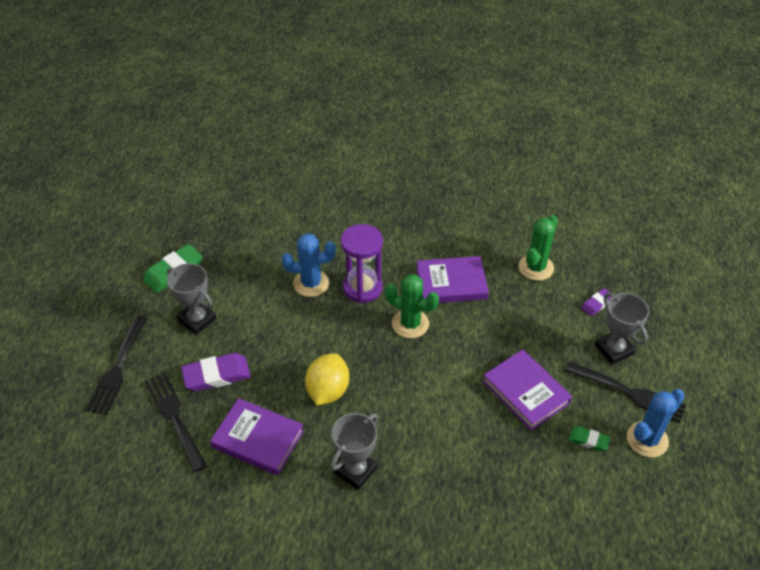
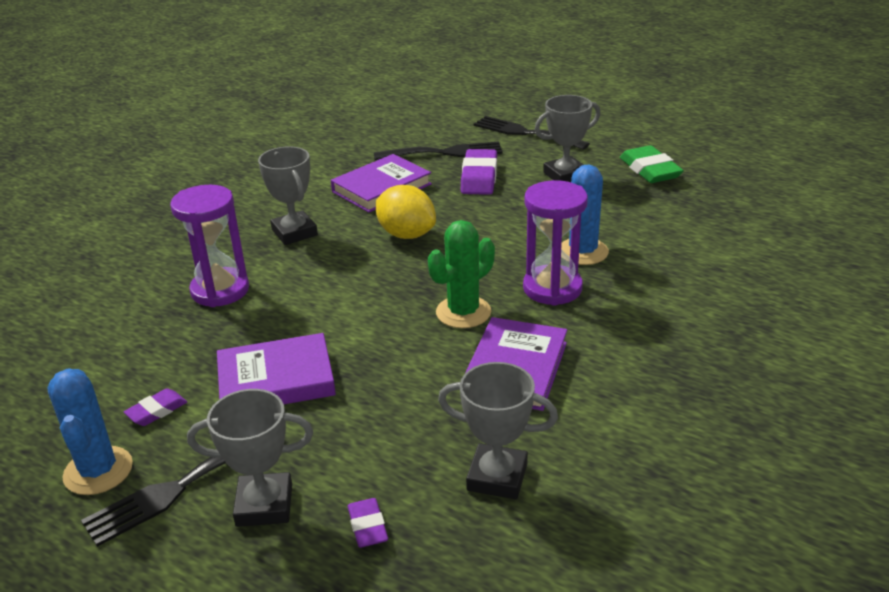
camera: 115 degrees right, 15 degrees down
(456, 479) = (220, 290): none -> purple hourglass
(536, 267) = (497, 477): green cactus -> grey trophy
(588, 440) = (156, 411): green eraser -> purple eraser

